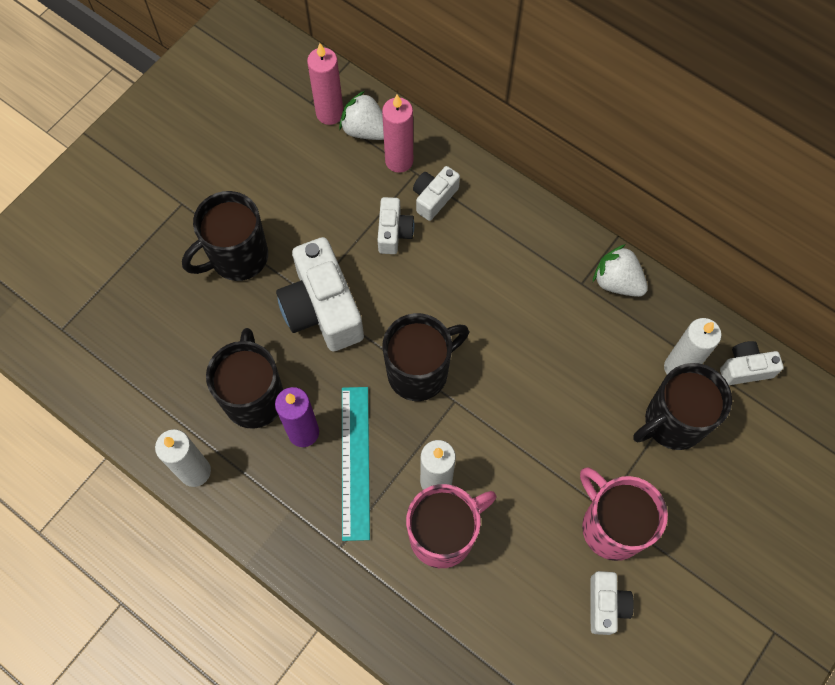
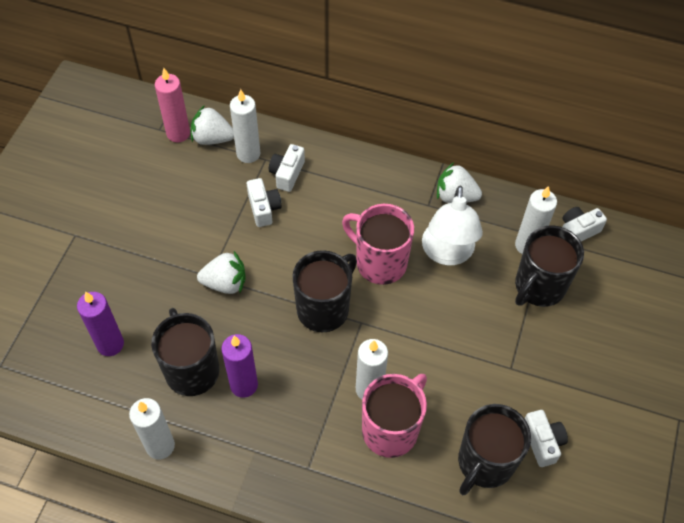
camera: 20 degrees left, 10 degrees down
(179, 341) = (110, 344): none -> purple candle
(237, 257) = (138, 263): black mug -> black mug (484, 463)
(322, 308) = (225, 283): white camera -> white strawberry
(355, 462) = (296, 395): turquoise ruler -> none
(399, 161) = (248, 154): pink candle -> white candle
(581, 349) = (447, 253): none -> white lamp
(611, 526) = (523, 380): pink mug -> pink mug (379, 262)

